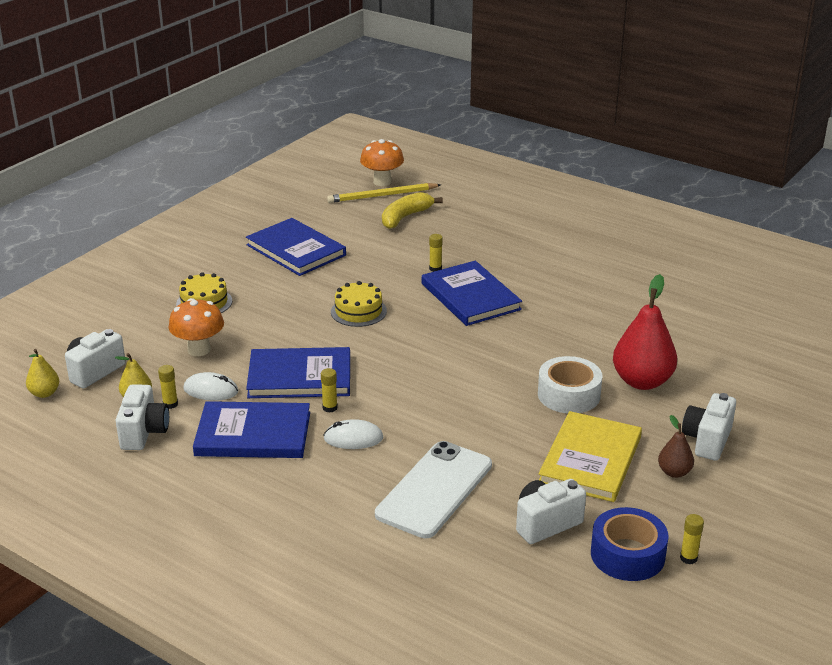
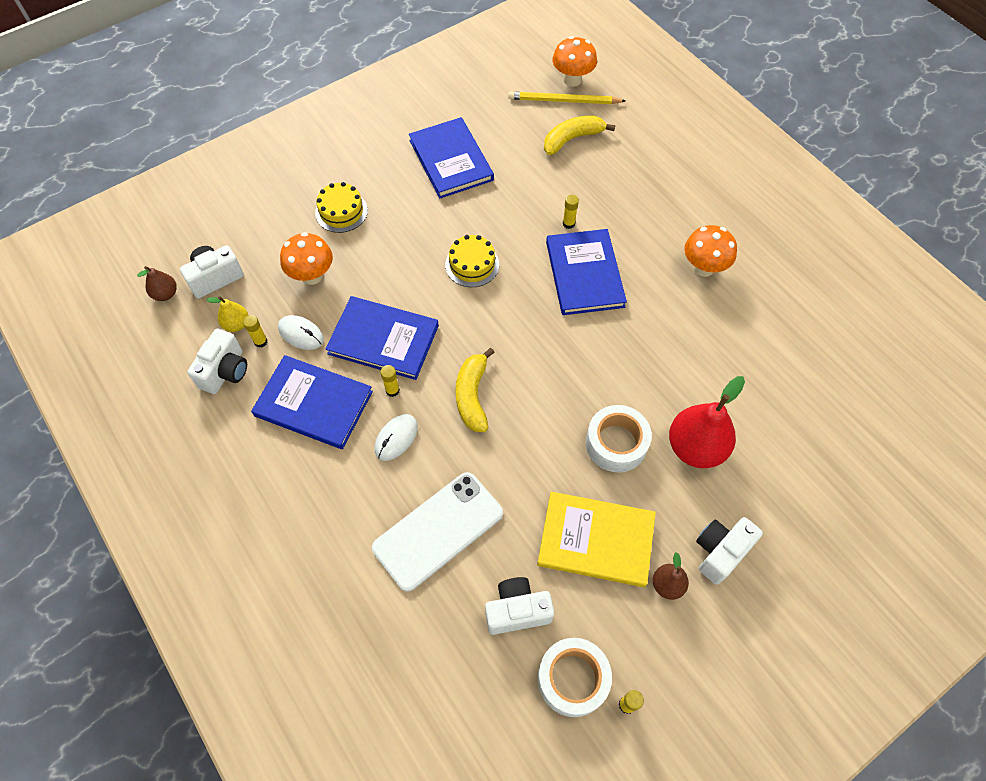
camera: 20 degrees right, 30 degrees up
(44, 393) = (165, 294): yellow pear -> brown pear
(353, 438) = (396, 438): white mouse -> white mouse turned 75 degrees counterclockwise
(412, 394) = (472, 396): none -> yellow banana
(576, 272) = (703, 268): none -> orange mushroom
(590, 460) = (596, 540): yellow book -> yellow book turned 60 degrees clockwise
(627, 554) = (572, 679): blue tape -> white tape

